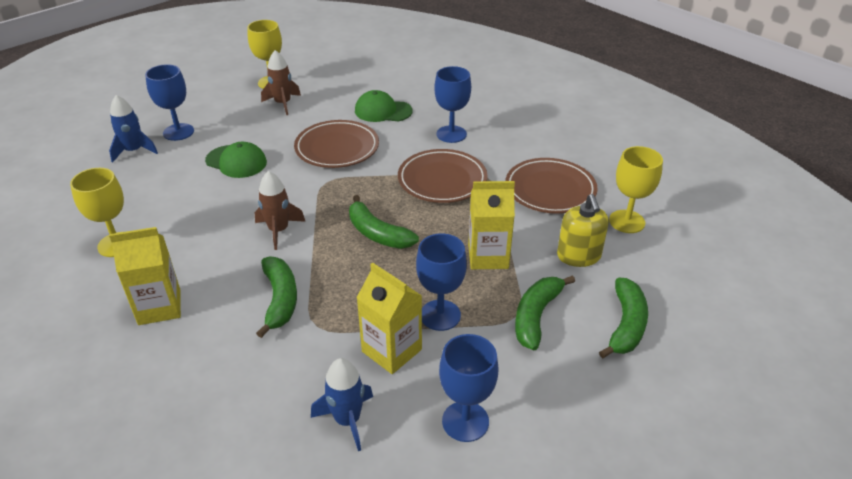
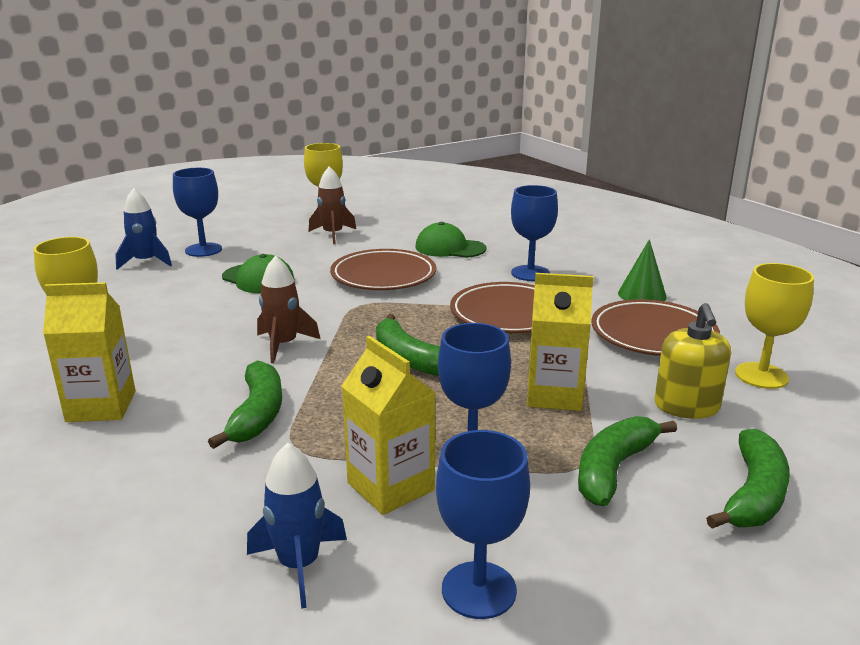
camera: 10 degrees right, 15 degrees down
(538, 149) = (642, 295): none -> green cone

